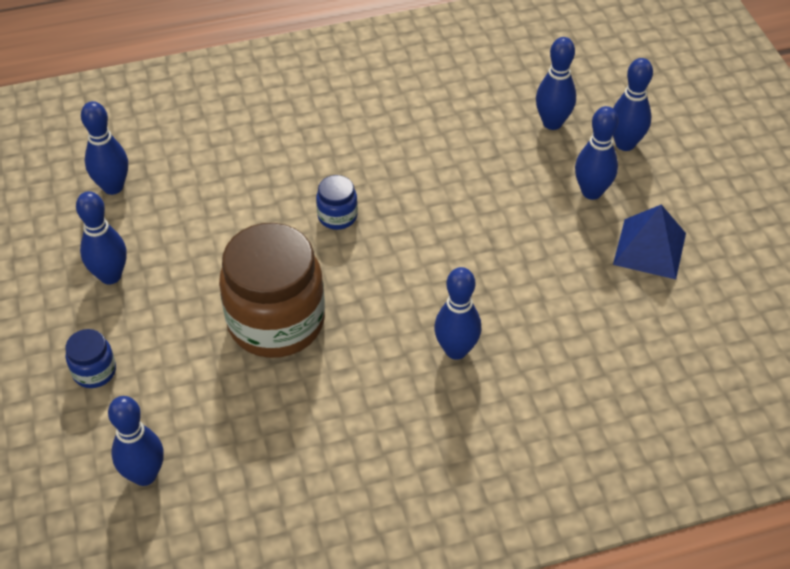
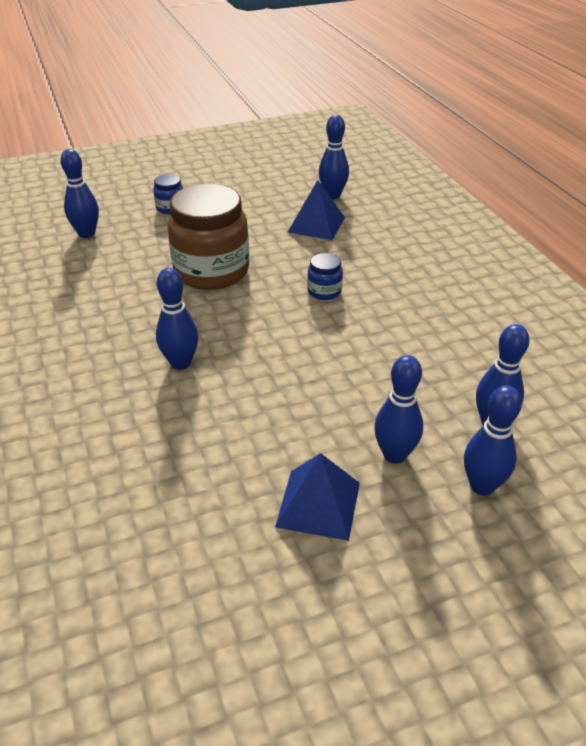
camera: 85 degrees right, 10 degrees down
(110, 276) = (251, 204): blue bowling pin -> none
(186, 210) = (316, 224): none -> blue pyramid

